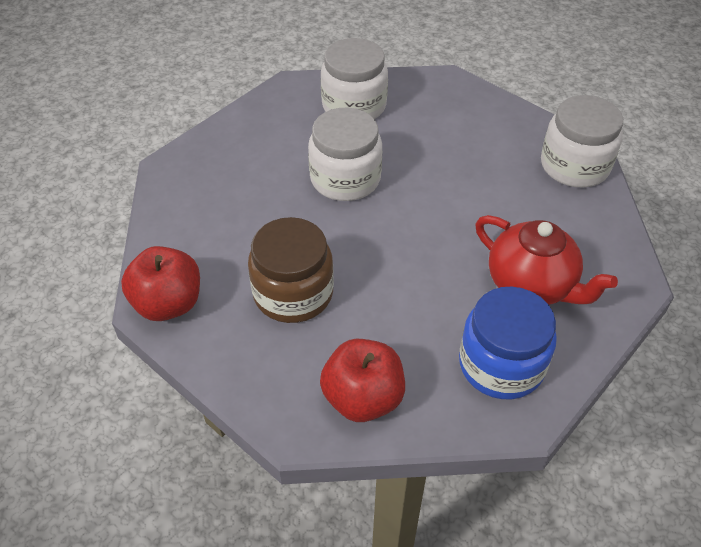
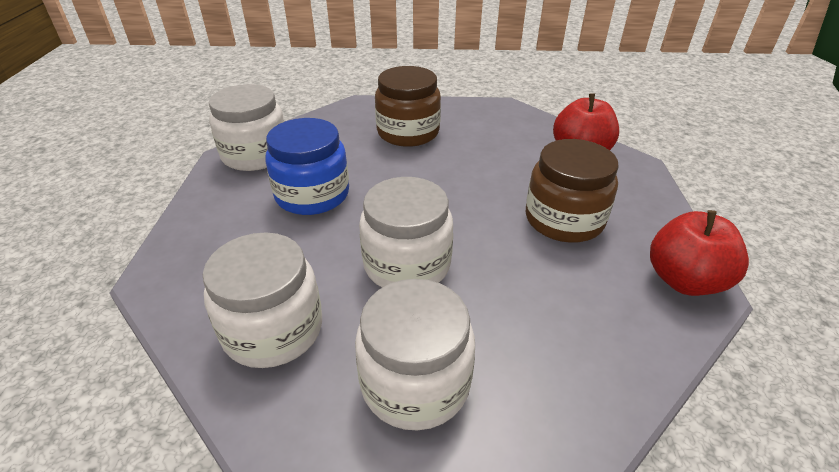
camera: 130 degrees left, 10 degrees down
(261, 136) = (415, 383): none -> white jar
(501, 364) = (483, 122): blue jar -> blue jar (312, 195)
(532, 285) = (408, 132): red teapot -> brown jar

